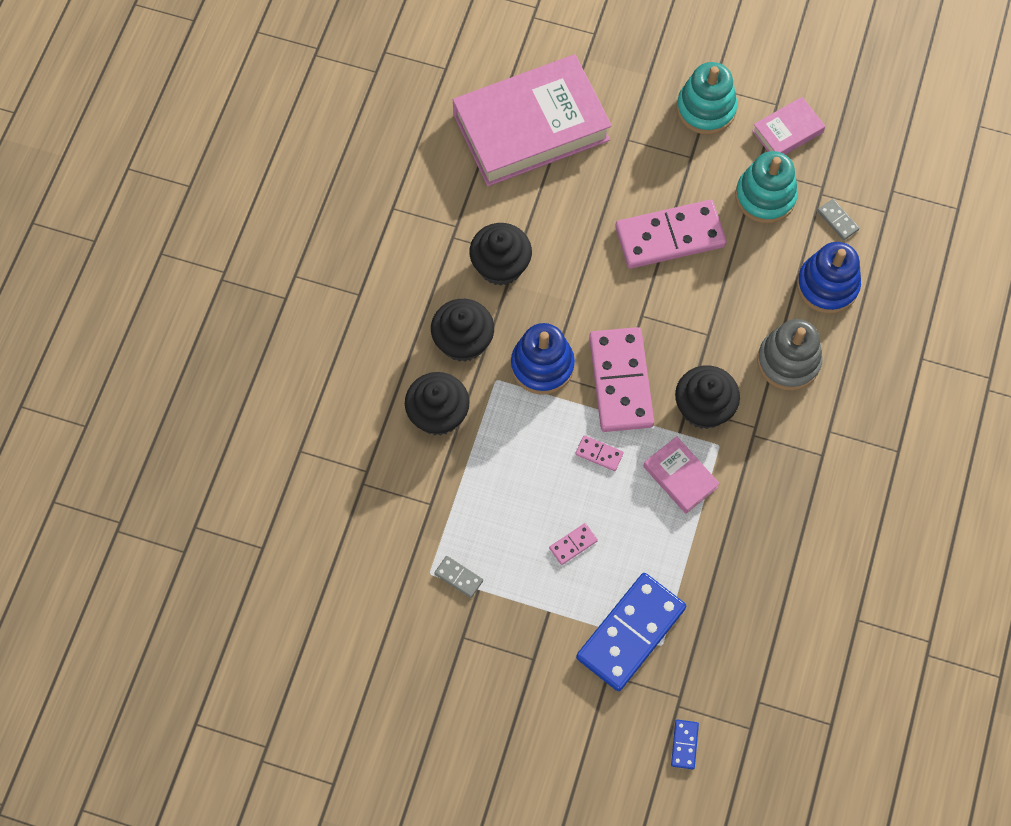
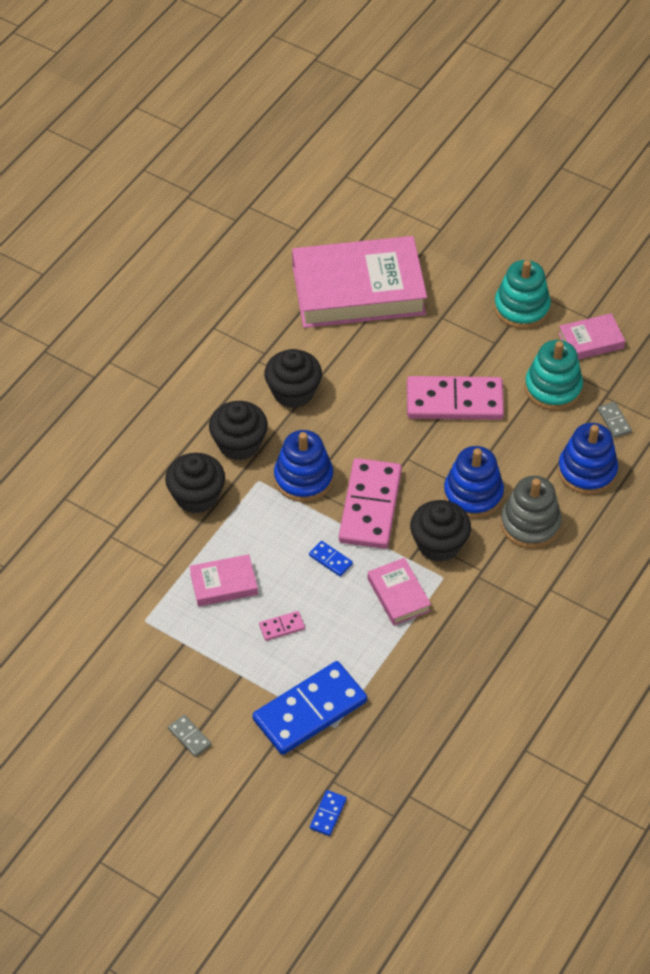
camera: 15 degrees right, 15 degrees down
(458, 577) = (169, 629): grey domino -> grey domino (189, 737)
(498, 510) = (224, 584): none -> pink book
(599, 454) = (330, 560): pink domino -> blue domino
(721, 341) = (473, 494): none -> blue stacking toy

